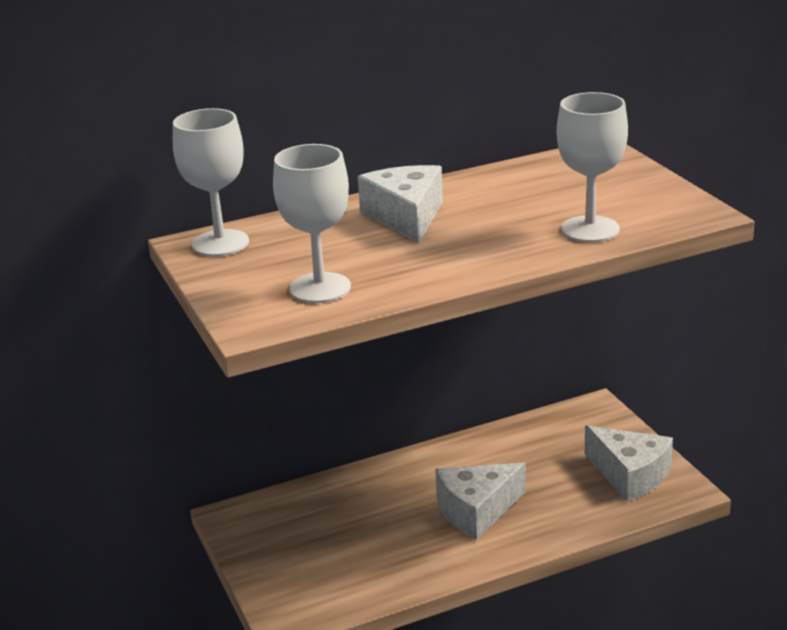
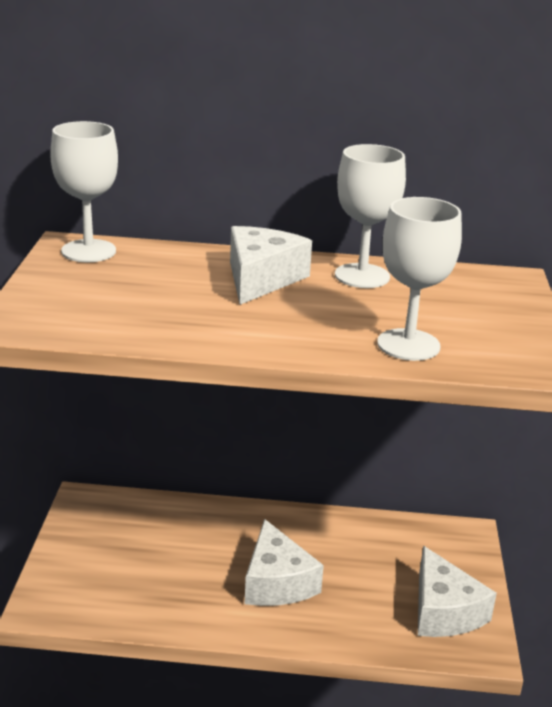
camera: 25 degrees right, 0 degrees up
(320, 288) = (109, 313): white goblet -> white goblet (362, 276)
(476, 510) = (277, 582): white cheese -> white cheese turned 105 degrees counterclockwise

